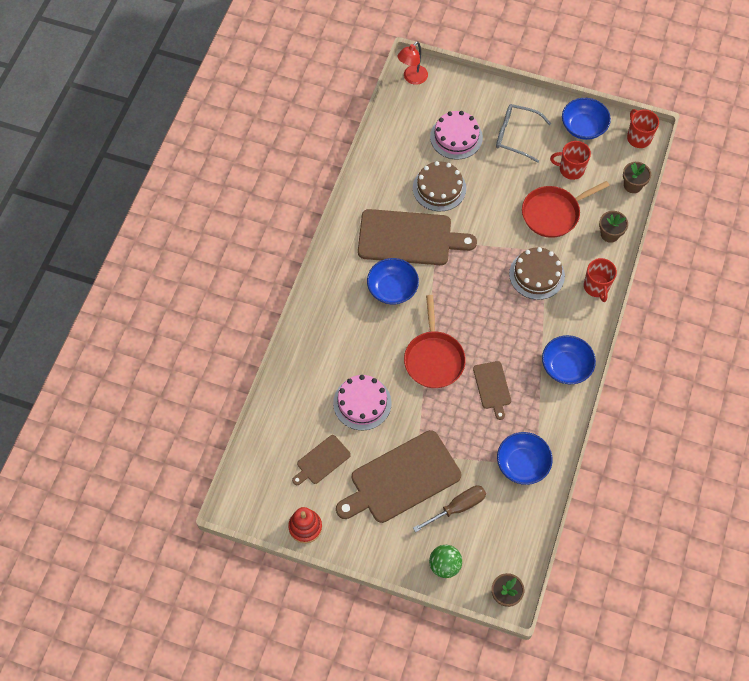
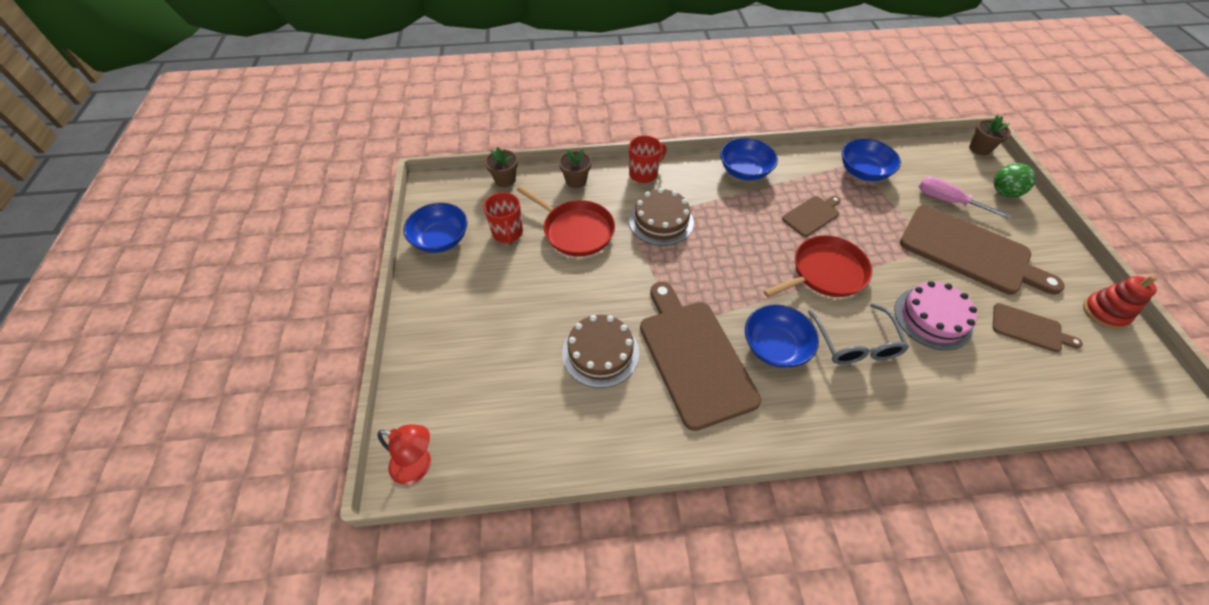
camera: 115 degrees left, 10 degrees down
(456, 137) = (508, 363): pink cake -> none
(457, 507) = (948, 201): brown screwdriver -> pink screwdriver
(516, 135) = (479, 299): grey glasses -> grey glasses (855, 343)
(638, 137) = (438, 191): red mug -> none

